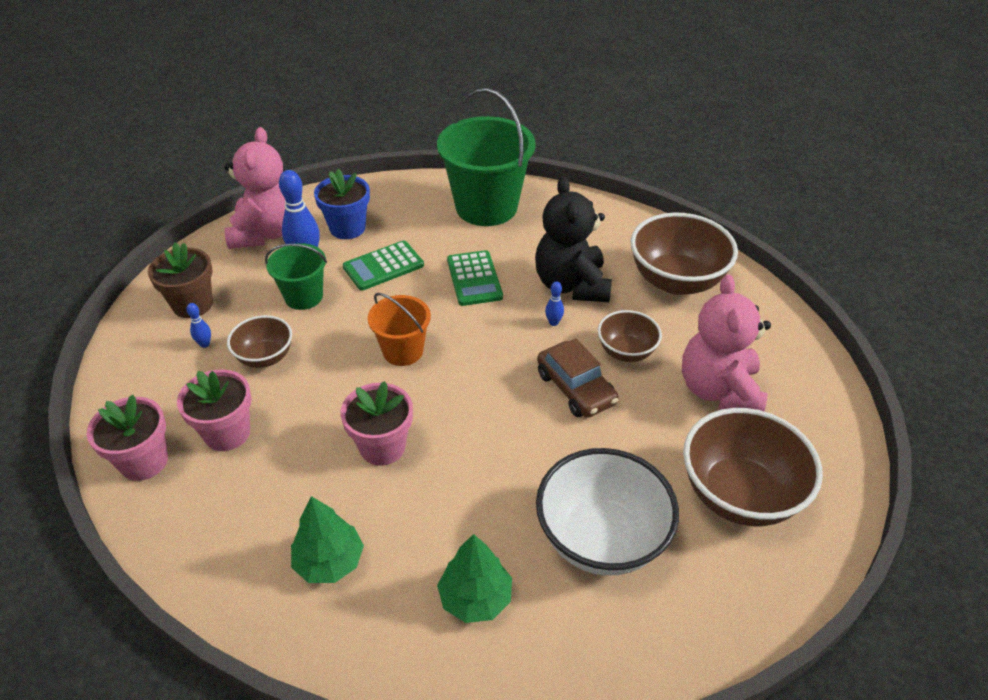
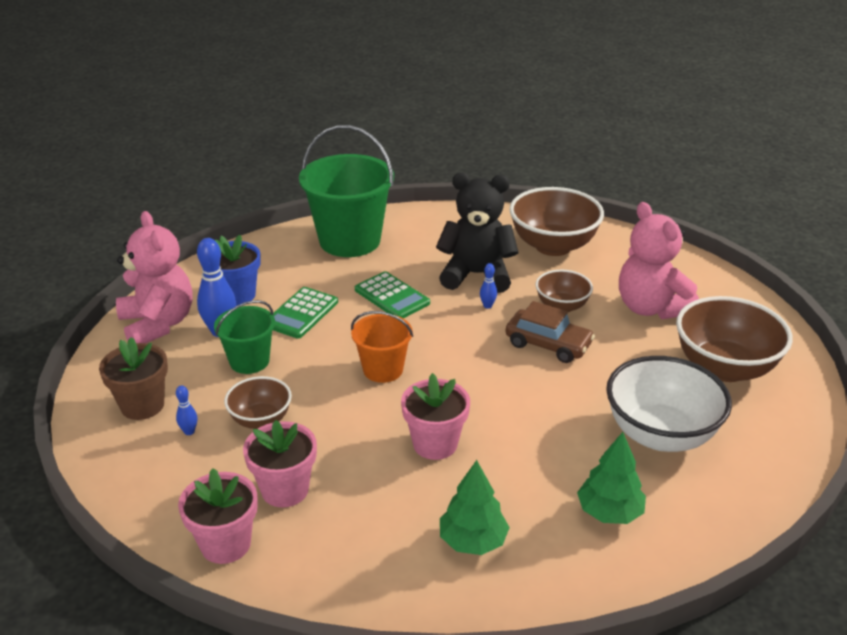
camera: 30 degrees left, 10 degrees down
(571, 285) = (476, 275): black teddy bear -> black teddy bear turned 135 degrees clockwise

